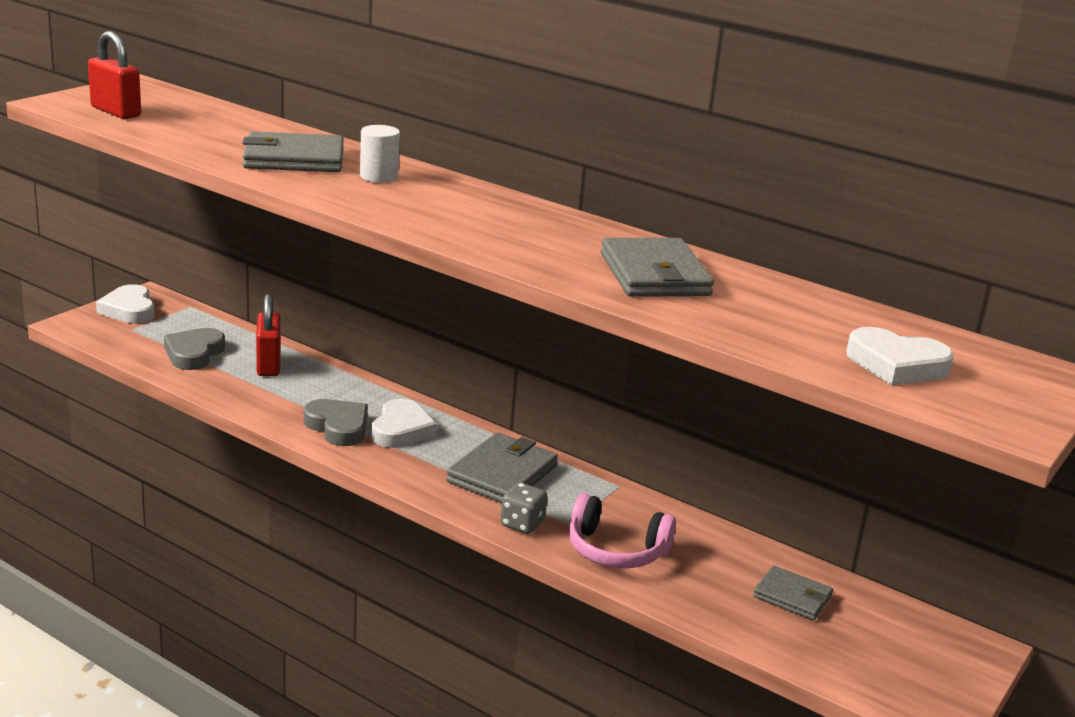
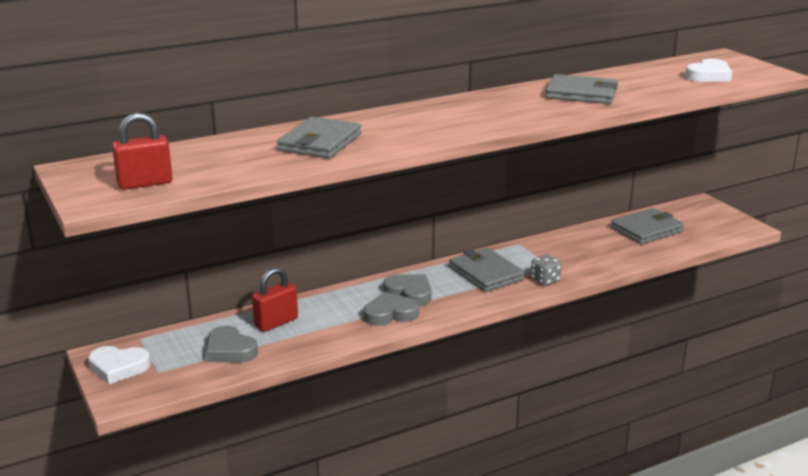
camera: 60 degrees left, 0 degrees up
(268, 365) = (276, 323): red padlock -> red padlock turned 60 degrees counterclockwise
(379, 176) = (376, 125): white cylinder -> none
(401, 430) = (409, 293): white heart -> grey heart
(616, 550) = (585, 261): pink headphones -> none
(792, 597) = (647, 230): grey wallet -> grey wallet, size x1.63

